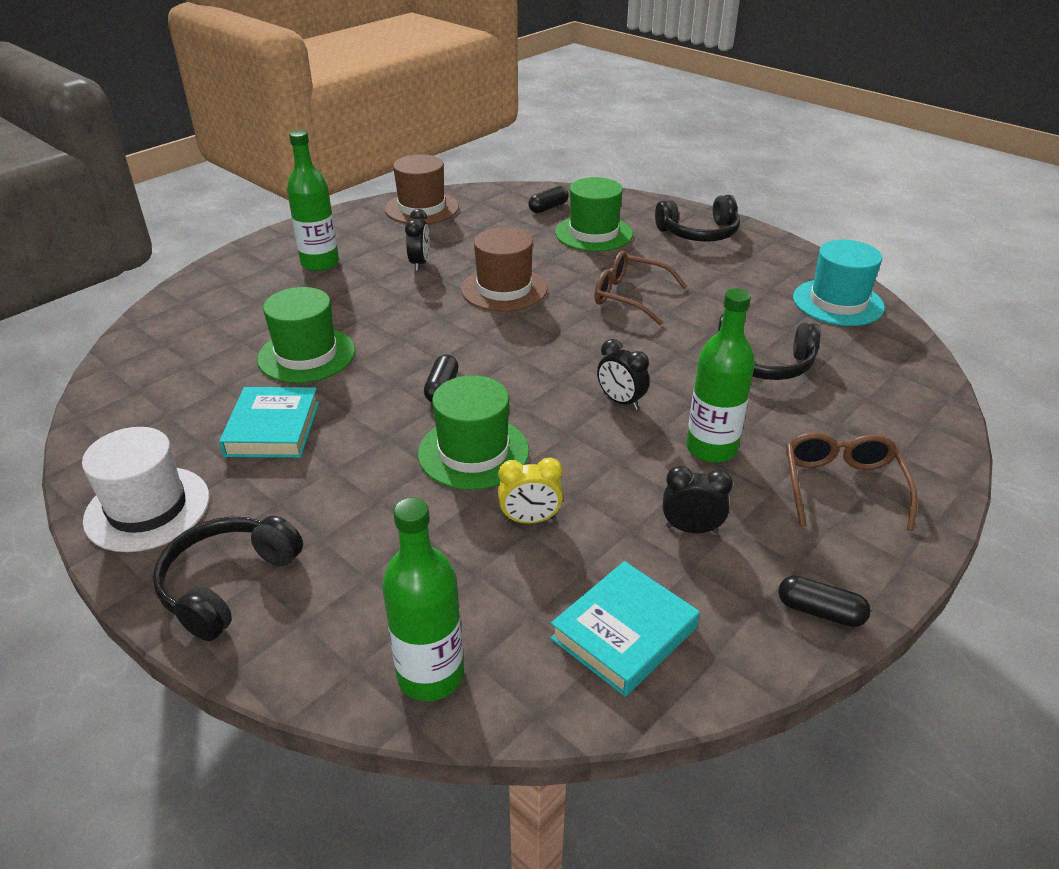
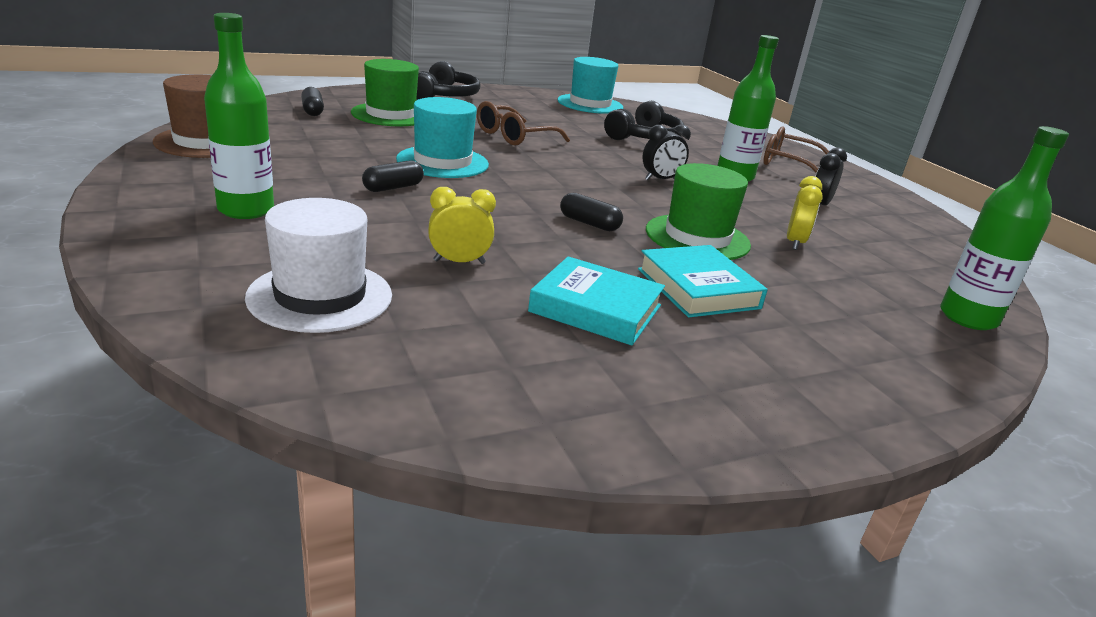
camera: 70 degrees left, 10 degrees down
(147, 508) = (710, 411): white hat -> white hat (320, 296)
(228, 584) = (855, 382): black headphones -> none
(306, 355) = (459, 262): green hat -> yellow clock
(420, 263) = (335, 173): black clock -> none
(504, 289) = (442, 162): brown hat -> turquoise hat
(624, 633) = (920, 250): turquoise book -> turquoise book (698, 288)
(820, 611) = (900, 202): black capsule -> black capsule (393, 188)

